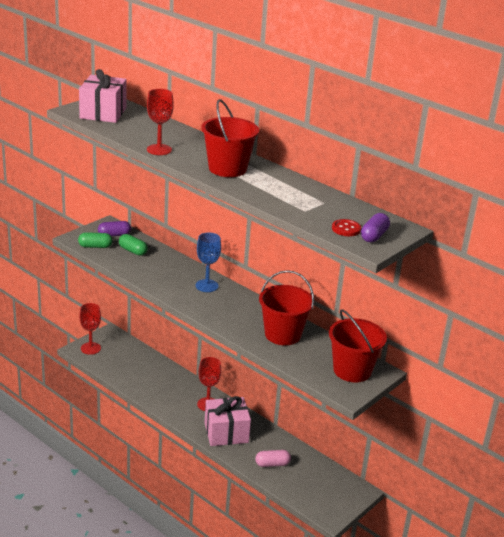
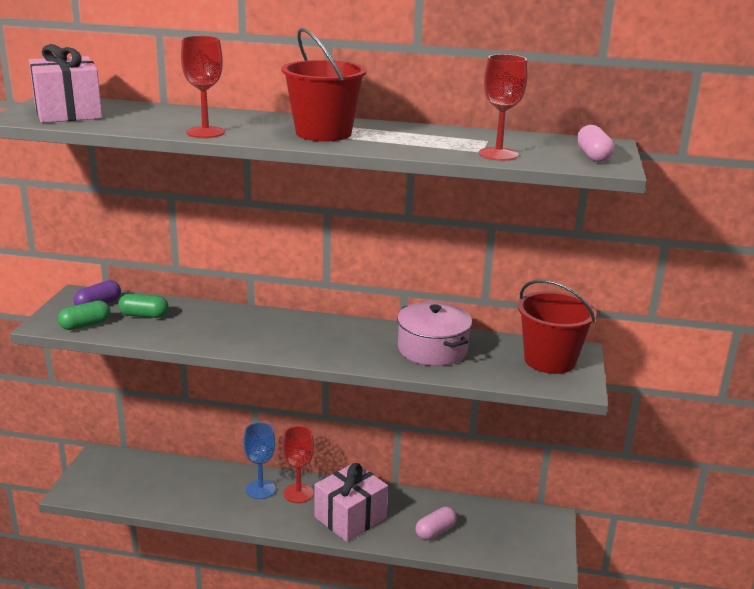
camera: 30 degrees left, 5 degrees down
(90, 348) = (87, 484): red goblet -> red goblet (498, 154)
(207, 286) = (283, 325): blue goblet -> blue goblet (260, 489)
(282, 334) = (432, 349): red bucket -> pink pot
(346, 229) = (554, 157): red button -> none
(374, 236) = (593, 156): purple capsule -> pink capsule

